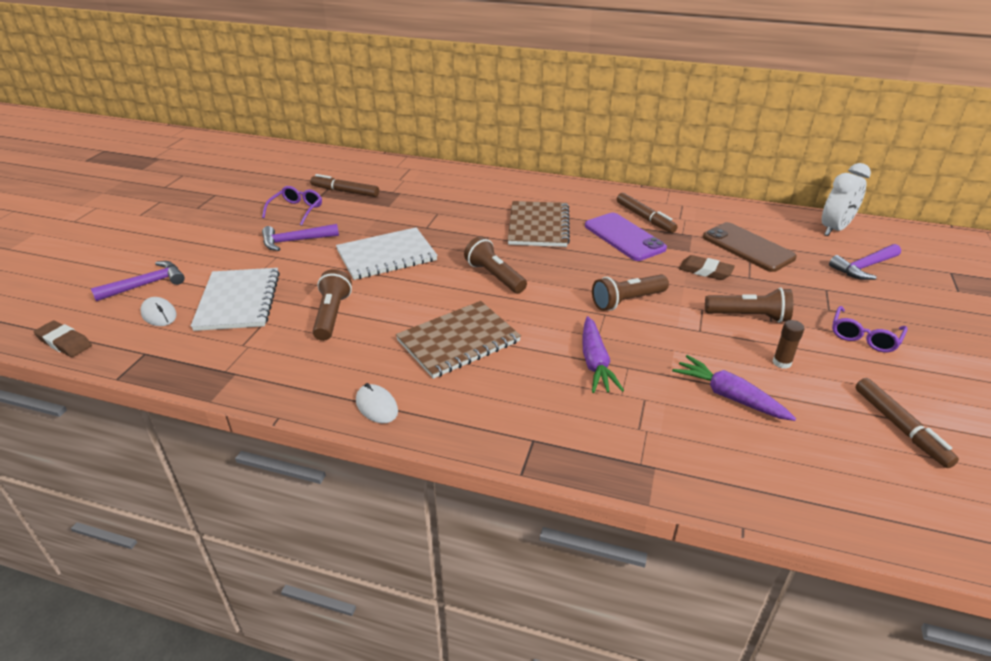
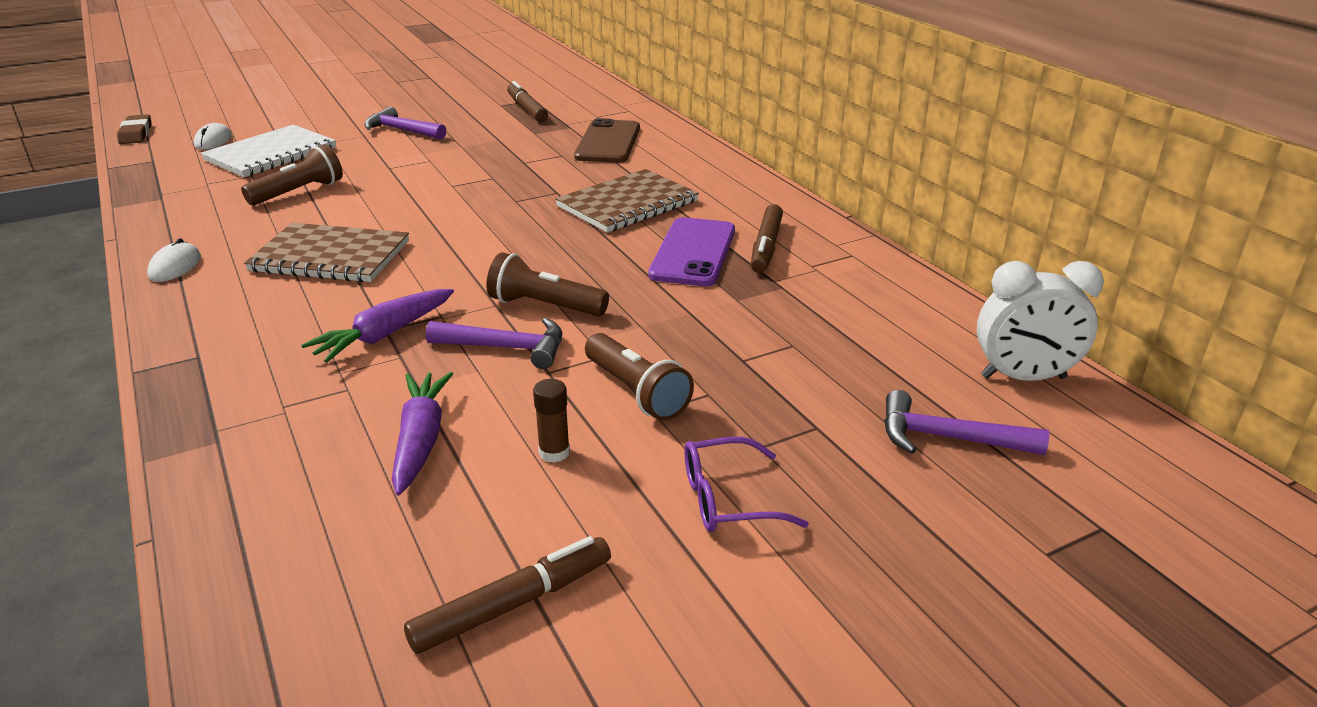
camera: 45 degrees right, 5 degrees down
(146, 284) = (250, 119): purple hammer -> purple hammer (506, 348)
(296, 210) = (457, 109): purple glasses -> none
(386, 256) = (438, 169): white notebook -> none
(494, 276) = (481, 225): brown flashlight -> none
(705, 271) = (703, 326): brown eraser -> none
(748, 247) = (824, 332): brown phone -> brown phone (608, 142)
(900, 427) = (513, 604): brown marker -> brown marker turned 150 degrees counterclockwise

